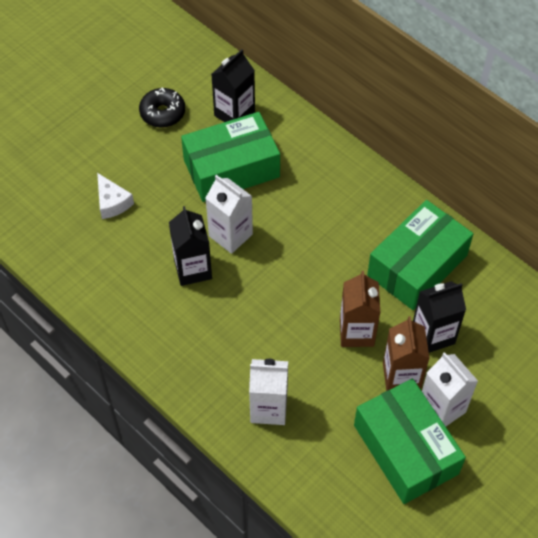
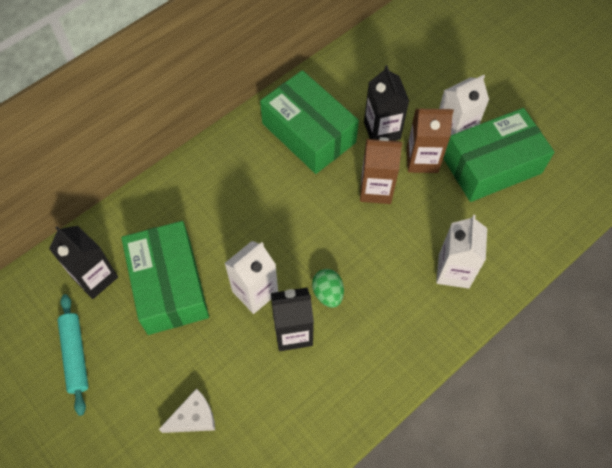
camera: 85 degrees left, 5 degrees up
(162, 113) = (76, 355): black donut -> turquoise rolling pin
(234, 295) = (328, 293): none -> green egg

